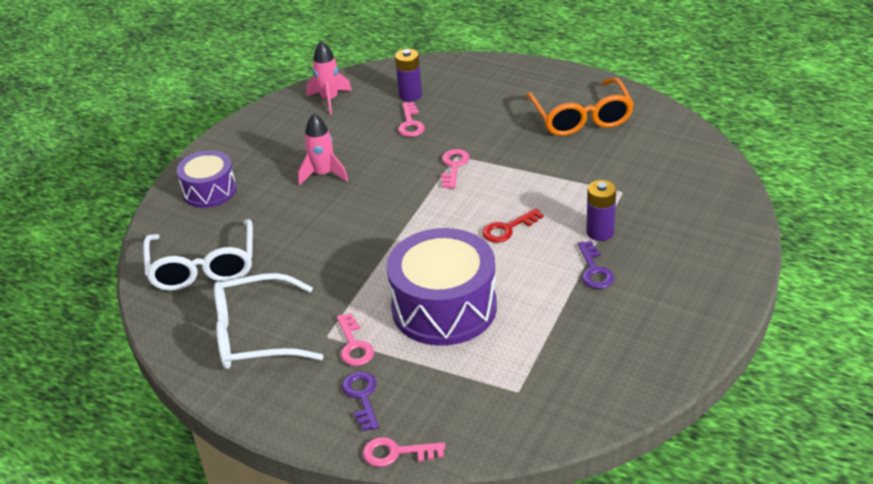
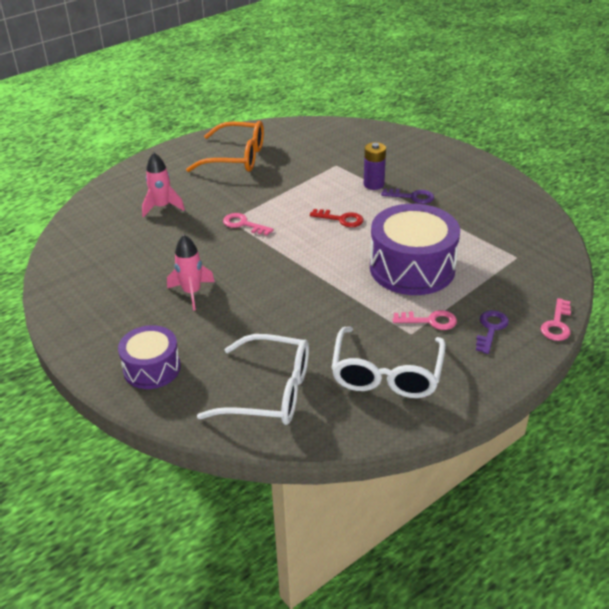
camera: 70 degrees left, 0 degrees up
(329, 100) = (79, 266): pink rocket -> pink rocket (162, 207)
(362, 397) = (491, 329): purple key -> purple key turned 105 degrees clockwise
(410, 95) = (122, 223): purple battery -> none
(410, 124) = (164, 232): pink key -> none
(507, 229) = (341, 219): red key -> red key turned 60 degrees counterclockwise

